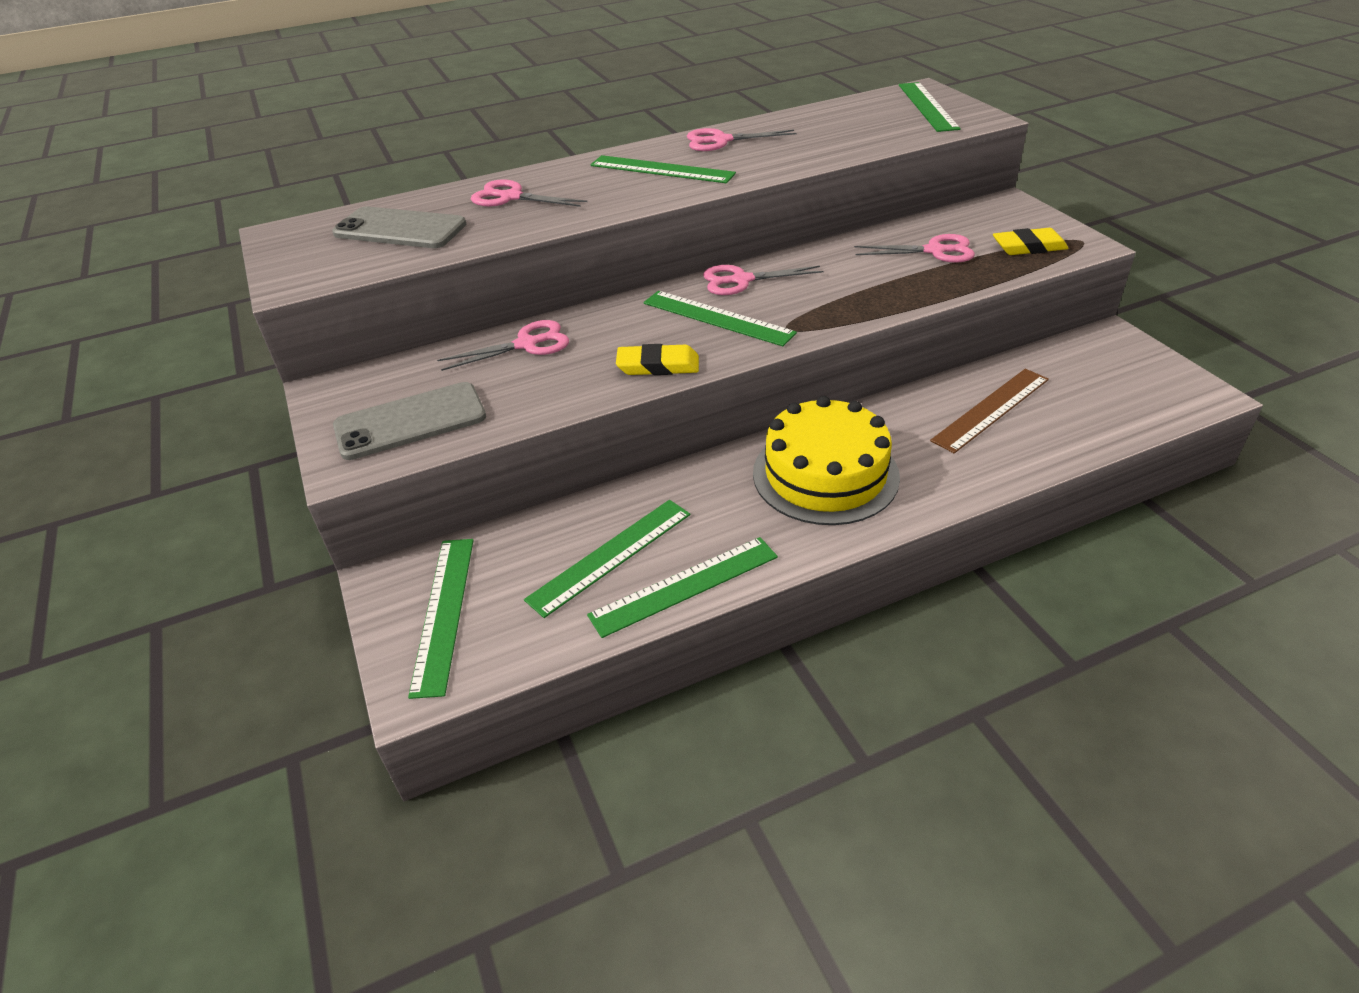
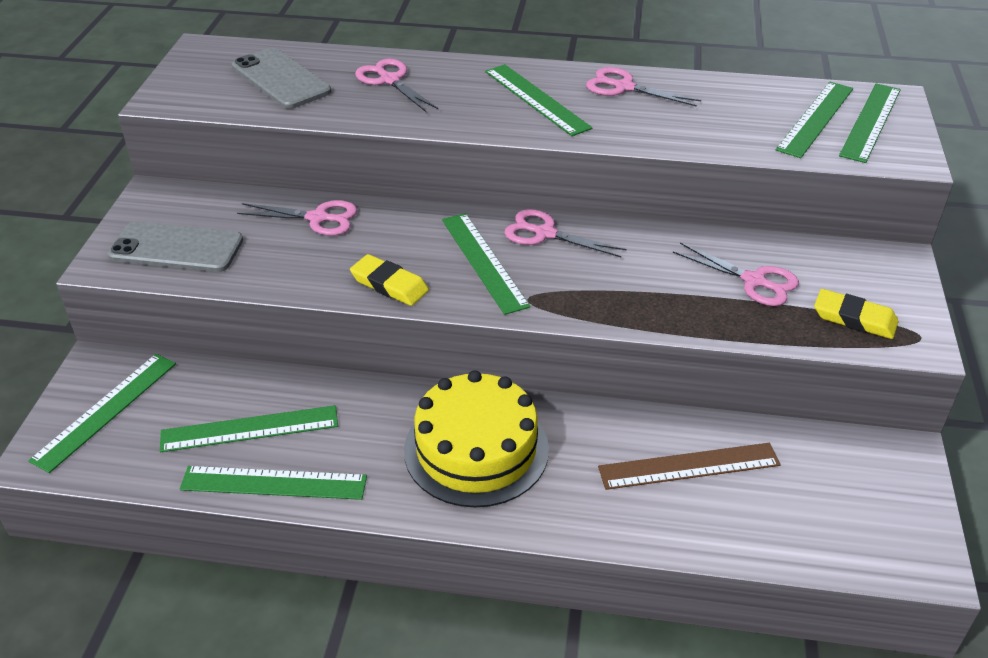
camera: 30 degrees right, 0 degrees up
(888, 116) = (815, 118): none -> green ruler

